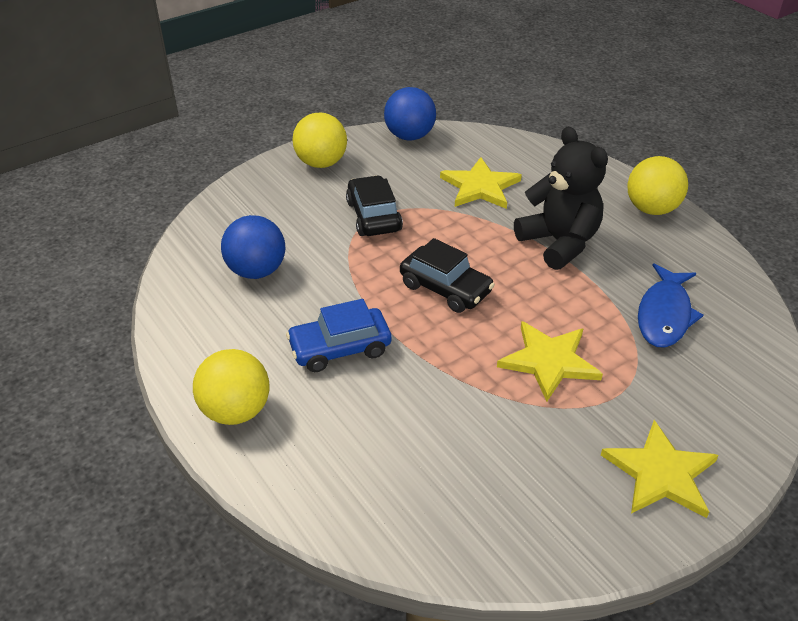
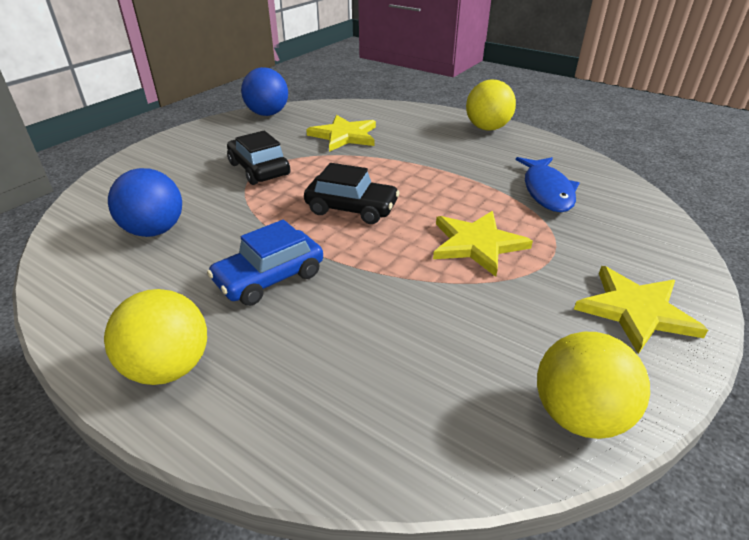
camera: 20 degrees left, 5 degrees down
(321, 163) = (194, 141): yellow ball -> yellow ball (578, 415)
(559, 243) = (431, 160): black teddy bear -> none

